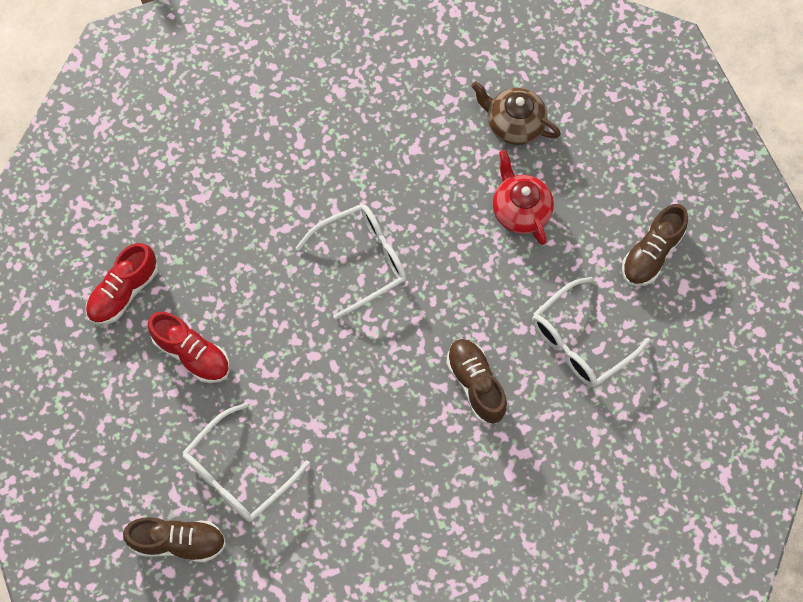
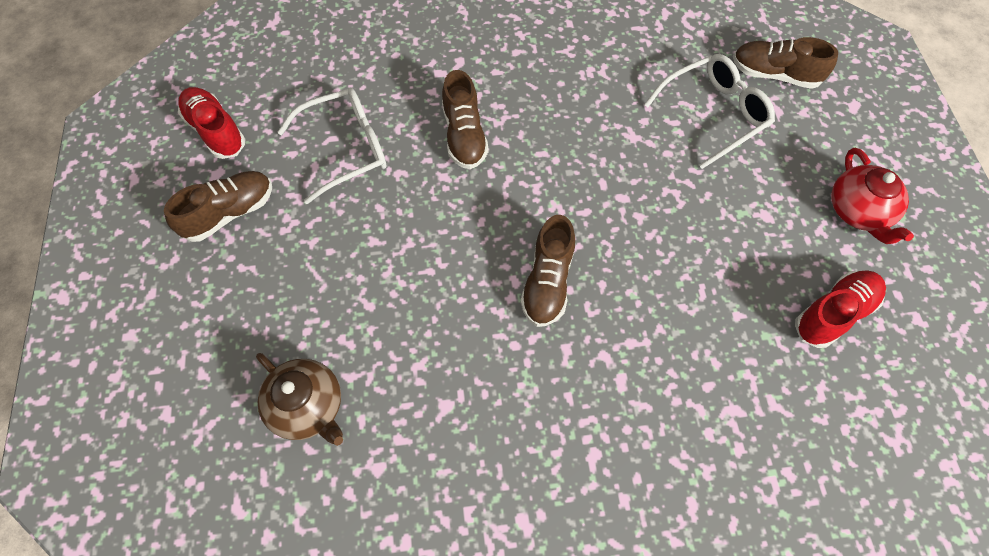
camera: 165 degrees left, 5 degrees down
(192, 354) = (754, 229): red shoe -> red shoe (216, 131)
(362, 260) = (547, 282): white glasses -> brown shoe
(520, 210) = (348, 294): red teapot -> red teapot (858, 211)

